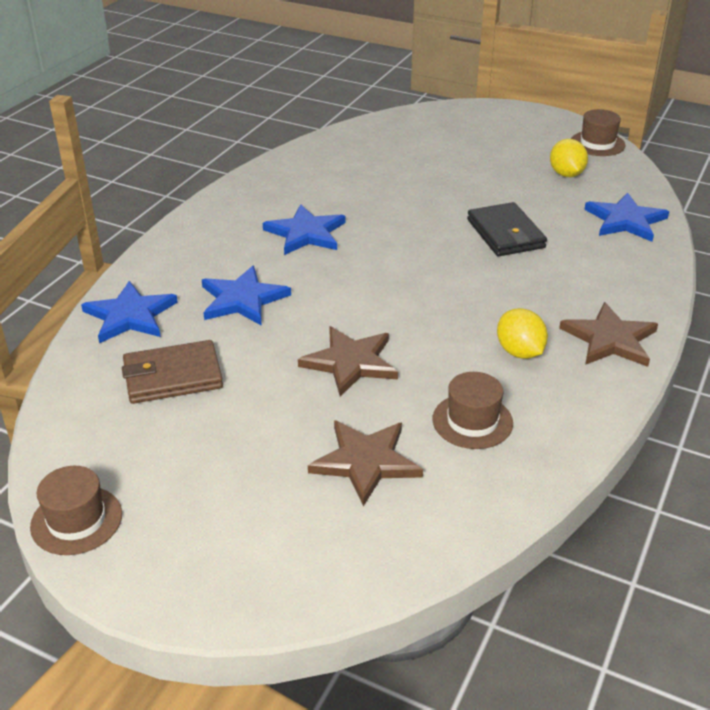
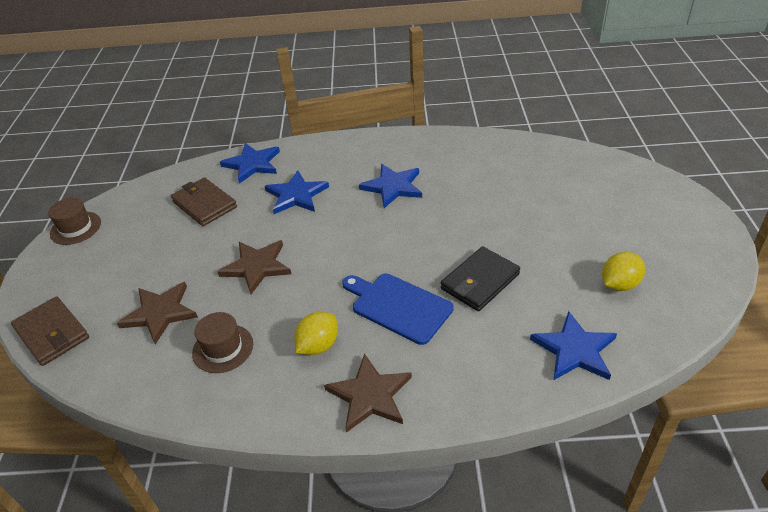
camera: 65 degrees right, 5 degrees up
(317, 580) = (52, 333): none -> brown wallet
(501, 287) = (398, 306): none -> blue cutting board
(597, 143) = (706, 286): brown hat -> none

